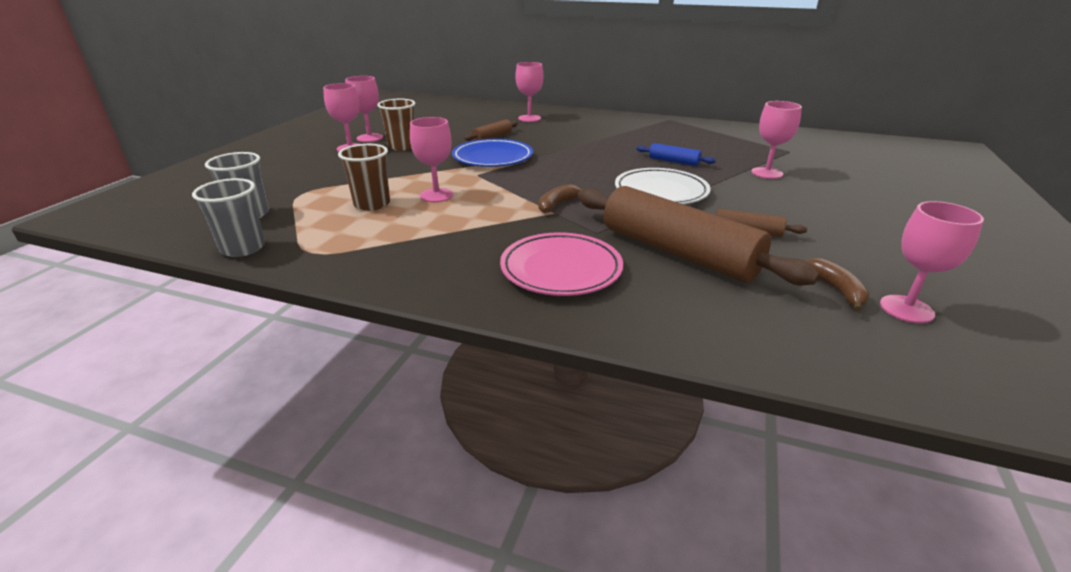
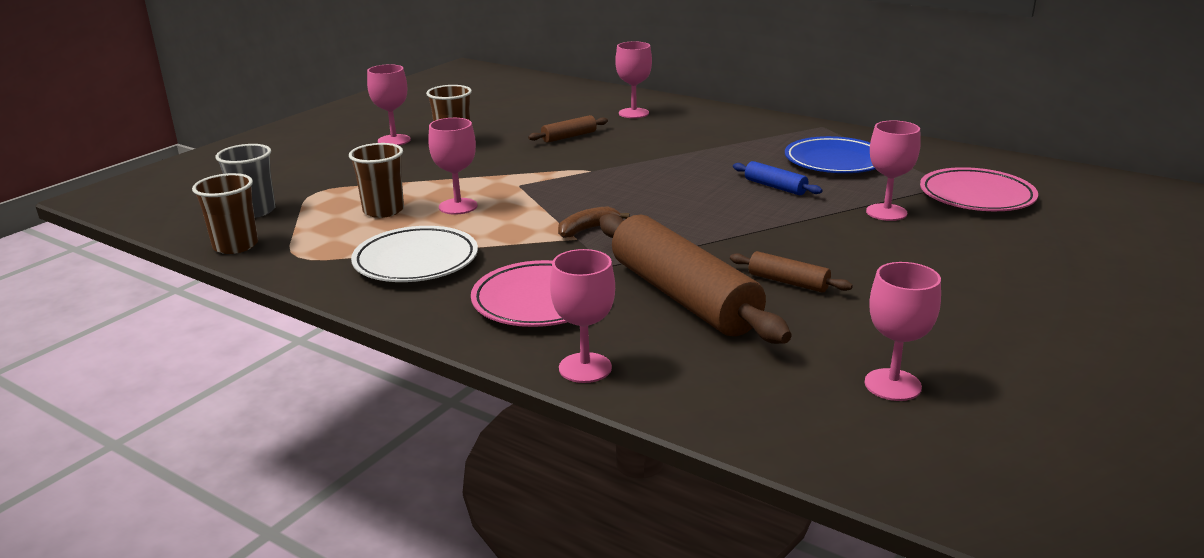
camera: 15 degrees right, 5 degrees down
(243, 248) = (235, 246): grey cup -> brown cup
(369, 138) = (422, 128): pink goblet -> pink goblet (585, 368)
(492, 158) = (551, 165): blue plate -> blue plate (835, 161)
(661, 192) = (724, 225): white plate -> white plate (416, 261)
(814, 157) = (976, 196): none -> pink plate
(836, 290) = (830, 357): brown banana -> none

